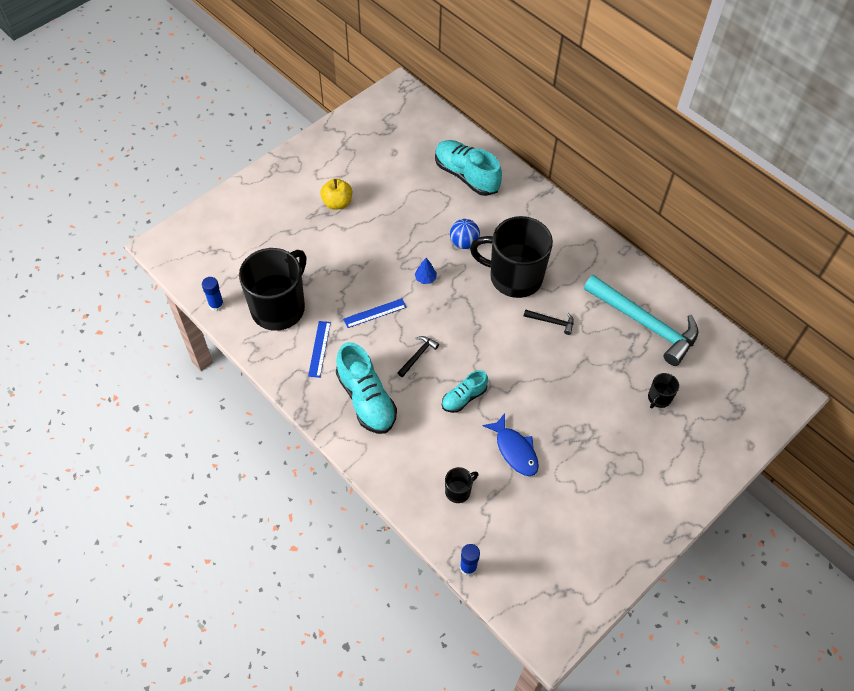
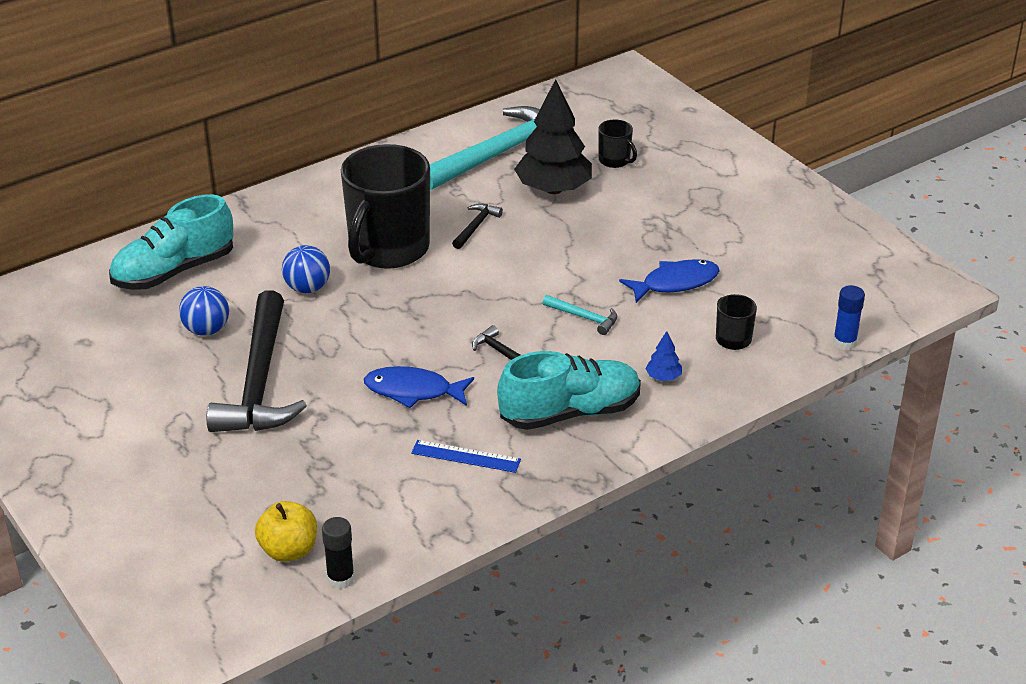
camera: 80 degrees left, 20 degrees down
(216, 305) = (340, 578): blue glue stick -> black glue stick
(279, 307) = (369, 498): black mug -> none
(337, 203) = (168, 415): yellow apple -> yellow apple (289, 550)
(371, 237) = (259, 382): none -> black hammer
(375, 313) = (413, 391): blue ruler -> blue fish
(414, 203) = (206, 330): none -> blue ball
(425, 278) = (363, 333): blue tree -> blue tree (663, 377)
(464, 397) = (584, 318): turquoise shoe -> turquoise hammer
(609, 362) = (553, 189): none -> black tree

